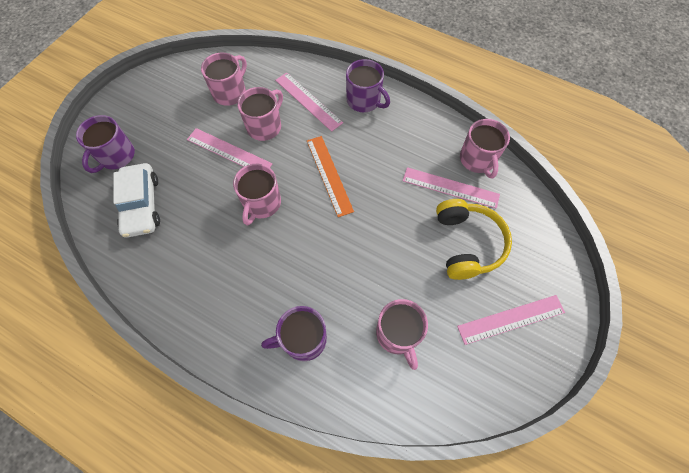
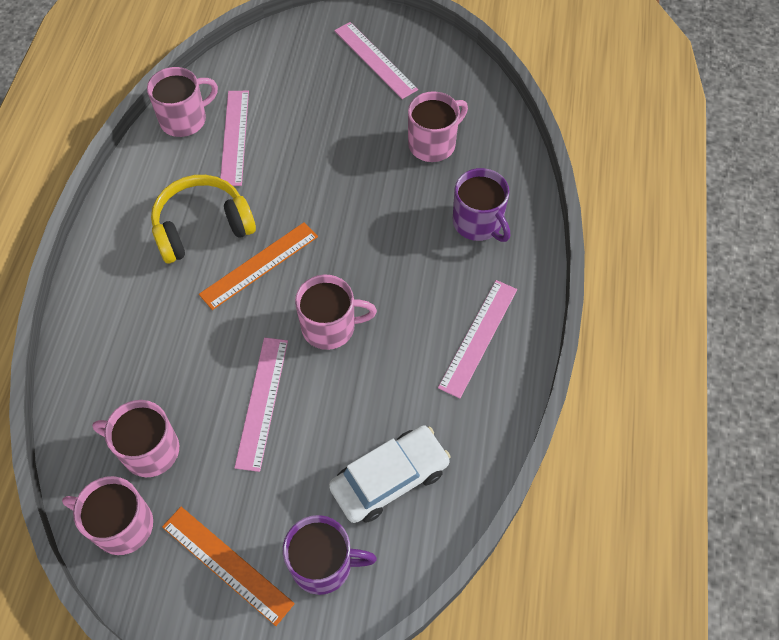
camera: 110 degrees left, 5 degrees down
(145, 113) = (227, 564): none -> orange ruler
(265, 126) = (202, 373): pink mug -> pink mug (121, 525)
(308, 101) = (138, 332): pink ruler -> pink ruler (478, 337)
(364, 101) = (119, 262): purple mug -> none
(467, 244) = (304, 108): yellow headphones -> yellow headphones (202, 227)

